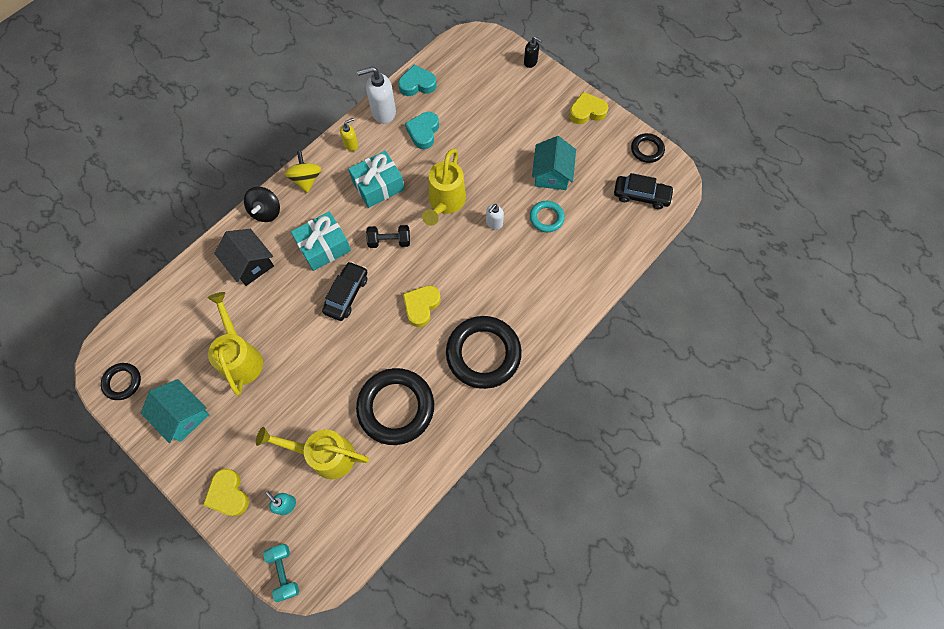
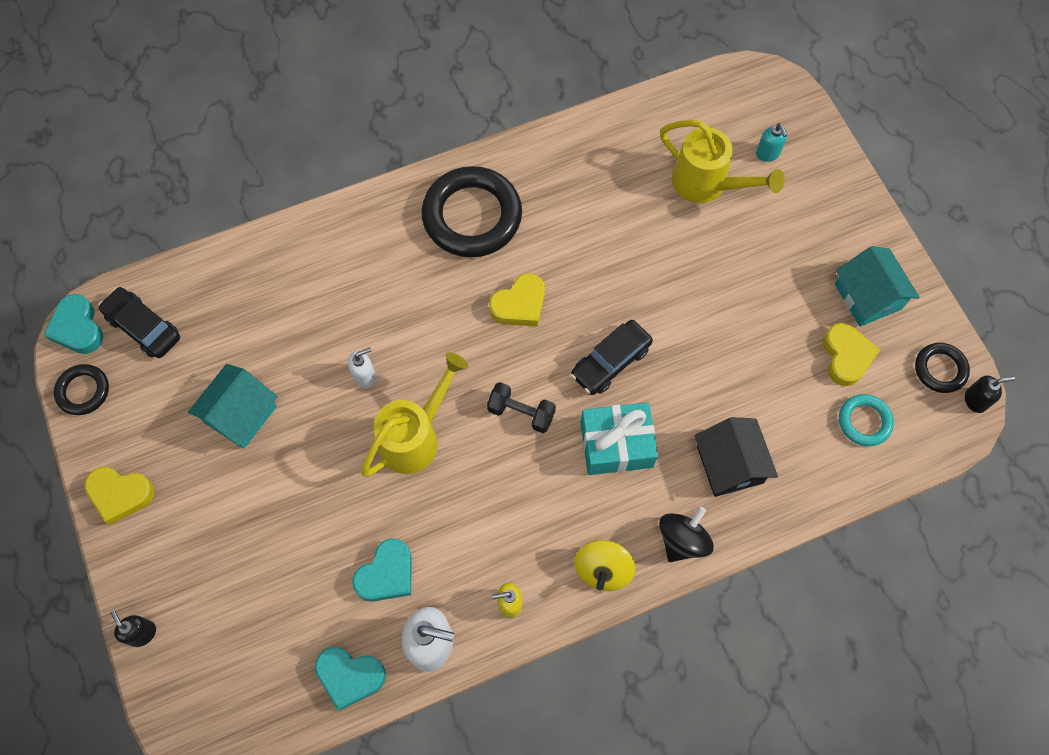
camera: 155 degrees left, 0 degrees up
(95, 370) = (975, 400): none -> black soap dispenser
(228, 494) = (831, 189): yellow heart -> yellow heart (846, 356)
(241, 357) = (777, 337): yellow watering can -> none
(284, 572) = (788, 95): turquoise dumbbell -> none
(378, 186) = (498, 509): turquoise gift -> none
(396, 407) = (605, 200): black ring -> none
(546, 218) = (290, 352): turquoise ring -> turquoise ring (864, 421)
(678, 179) = (78, 328): none -> turquoise heart

